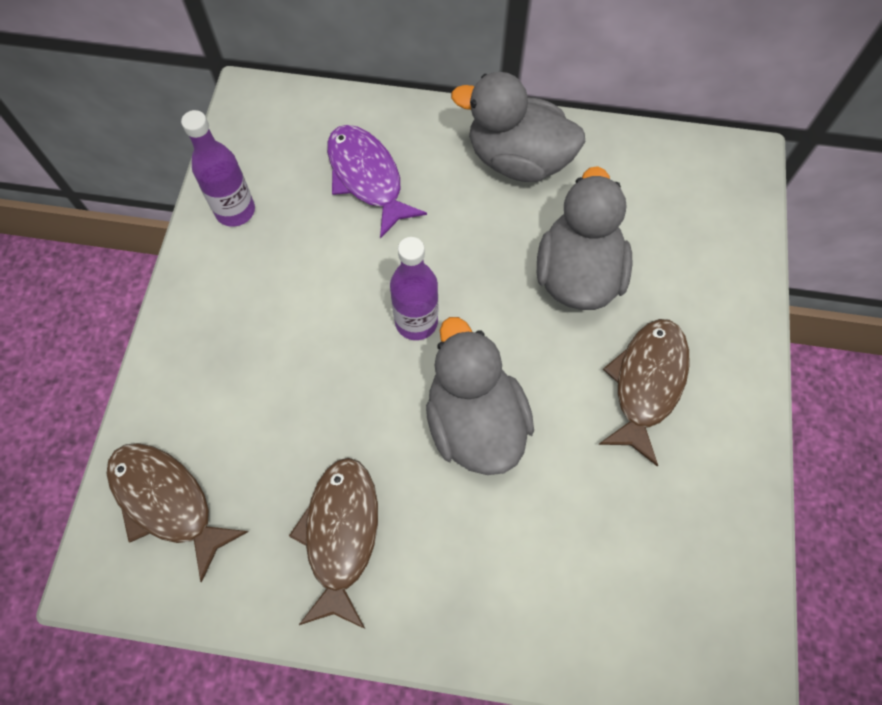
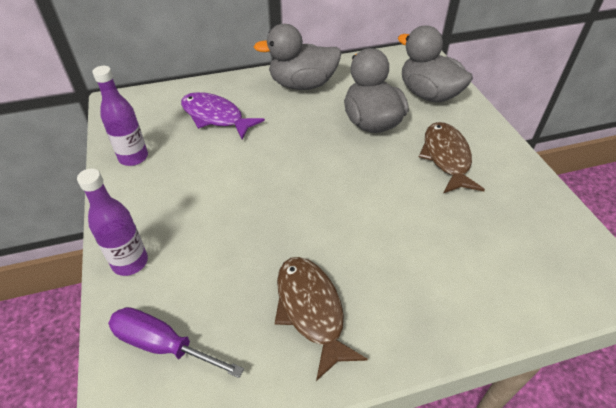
camera: 25 degrees left, 20 degrees down
(167, 502) = (162, 345): brown fish -> purple screwdriver
(416, 322) = (289, 174): purple bottle -> purple bottle (130, 262)
(474, 422) = (360, 211): grey duck -> grey duck (428, 94)

